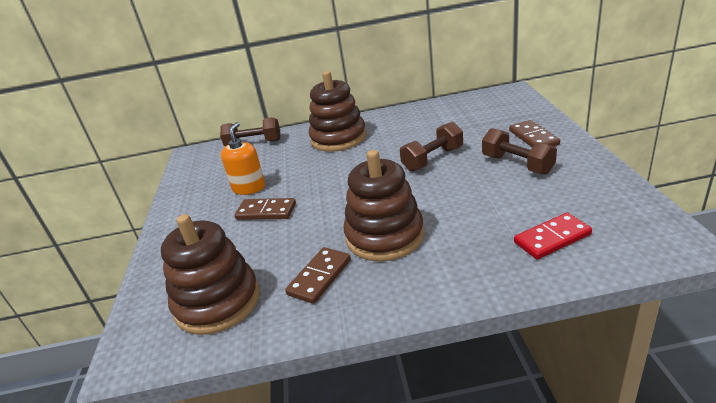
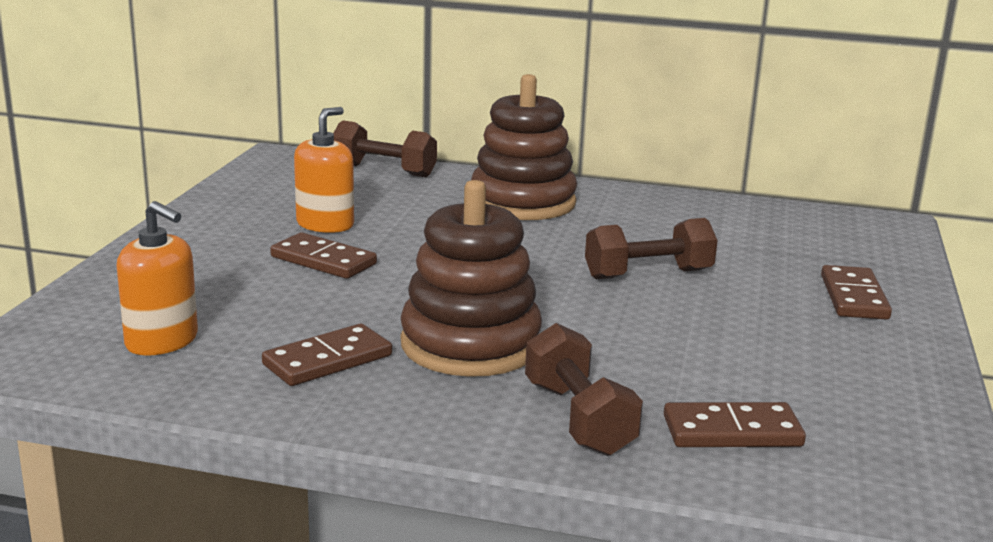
camera: 15 degrees right, 10 degrees down
(217, 302) = (162, 341): brown stacking toy -> orange soap dispenser
(517, 164) = (783, 323): brown dumbbell -> brown dumbbell (578, 418)
(552, 238) = (732, 431): red domino -> brown domino

